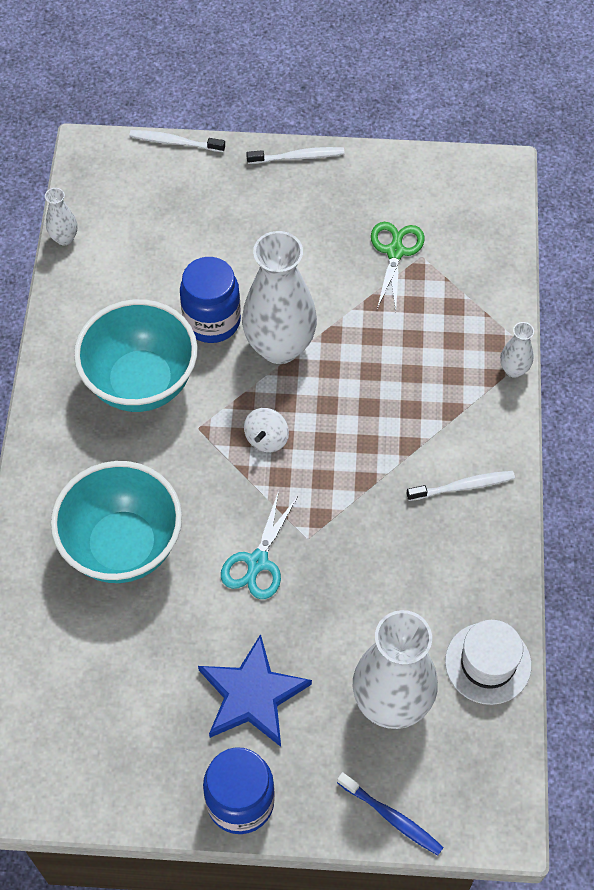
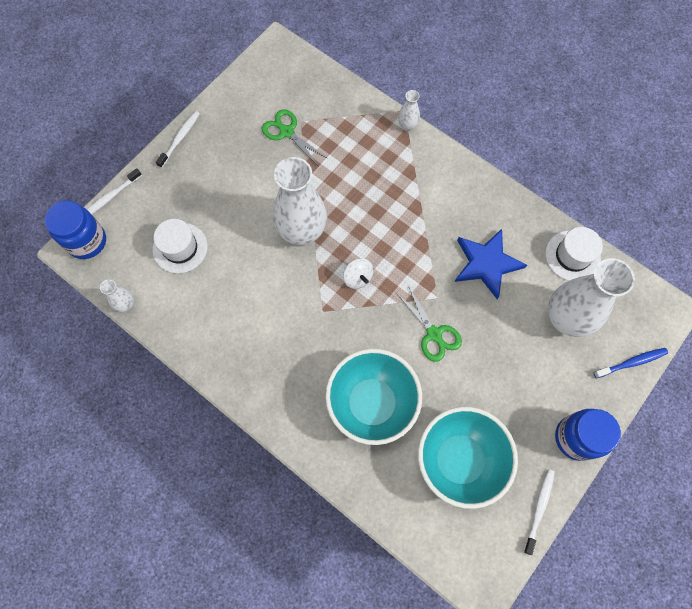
camera: 55 degrees left, 10 degrees up
(141, 383) = (267, 323): turquoise bowl -> turquoise bowl (459, 460)
(166, 243) = (180, 248): none -> white hat
(212, 321) = (255, 257): blue jar -> blue jar (87, 241)
(252, 694) = (515, 390): blue star -> blue star (486, 264)
(257, 562) = (434, 334): turquoise scissors -> green scissors
(463, 486) = (460, 198): white toothbrush -> white toothbrush (539, 509)

